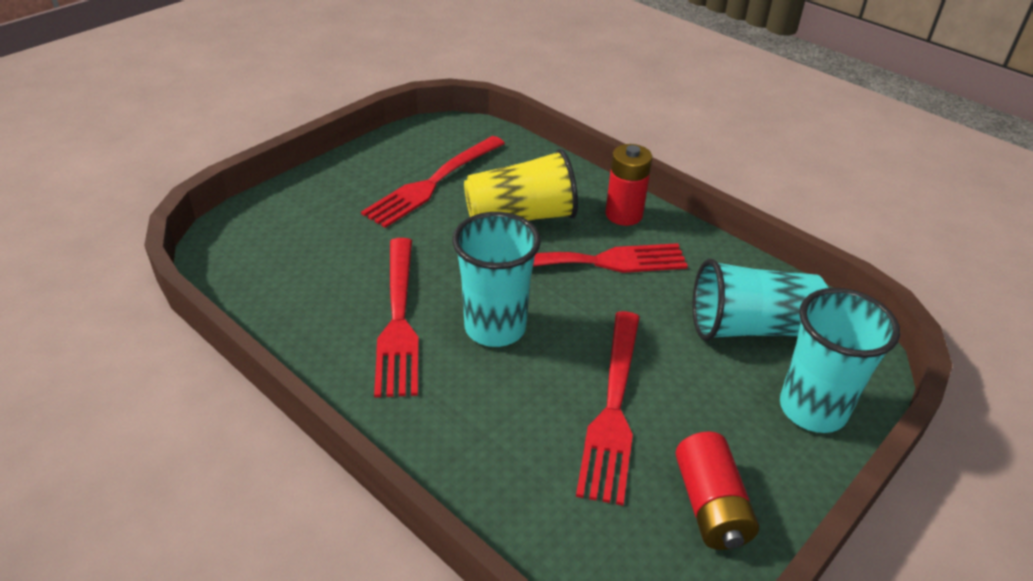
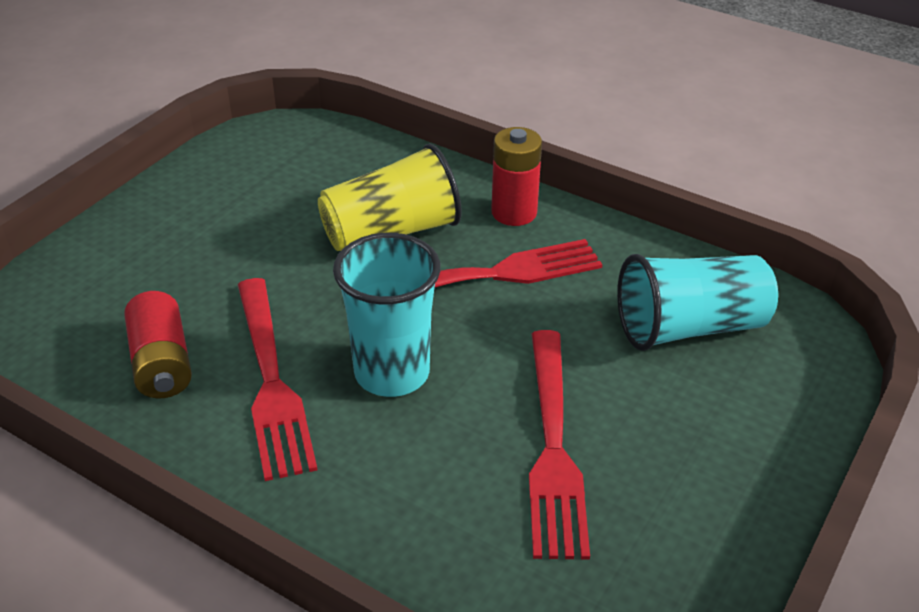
camera: 10 degrees left, 0 degrees up
(433, 183) = (273, 204): red fork -> none
(710, 505) = (688, 542): red battery -> red battery (162, 363)
(812, 409) = (777, 412): turquoise cup -> none

